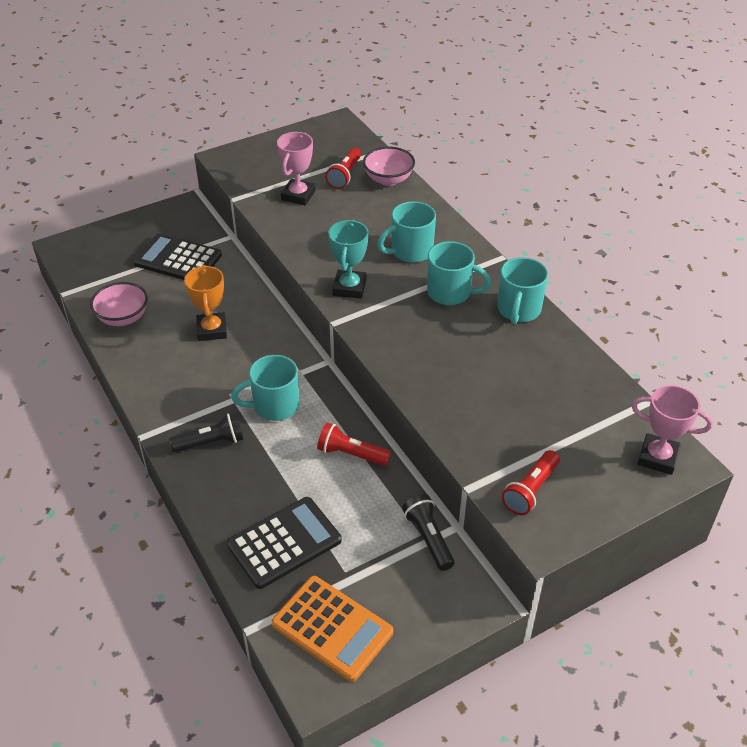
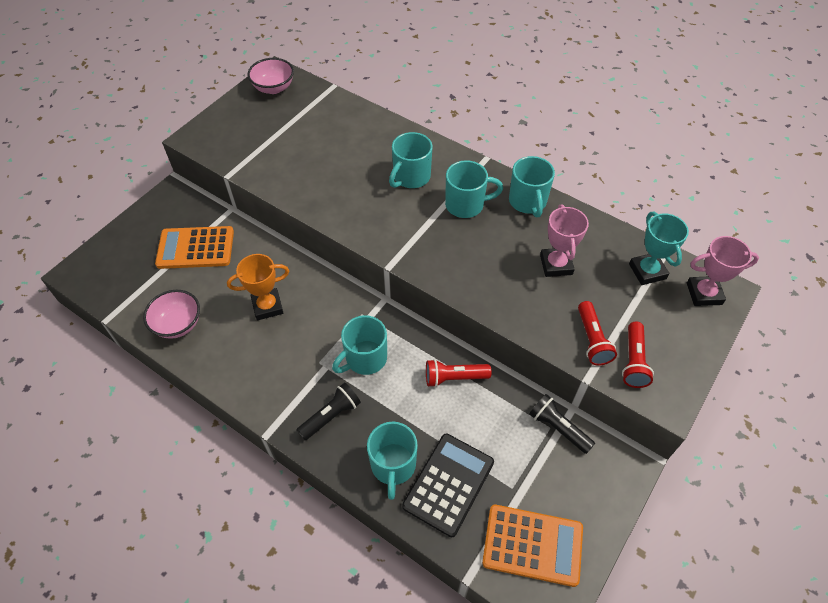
camera: 25 degrees left, 10 degrees up
(178, 259) = (195, 248): black calculator -> orange calculator
(212, 330) = (267, 306): orange trophy -> orange trophy turned 75 degrees counterclockwise
(241, 506) = (393, 466): none -> turquoise mug
(298, 195) = (283, 154): pink trophy -> pink trophy (556, 265)
(345, 175) = (312, 122): red flashlight -> red flashlight (592, 340)
(349, 287) = (381, 229): turquoise trophy -> turquoise trophy (647, 271)
(388, 179) = (352, 115): pink bowl -> pink bowl (274, 88)

